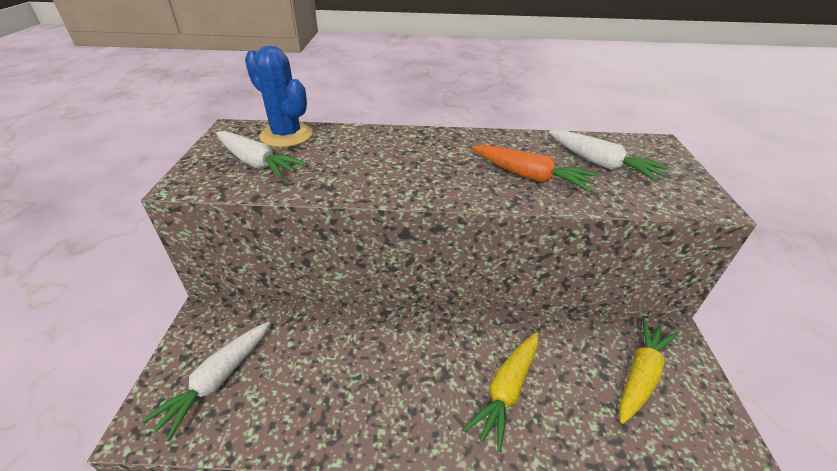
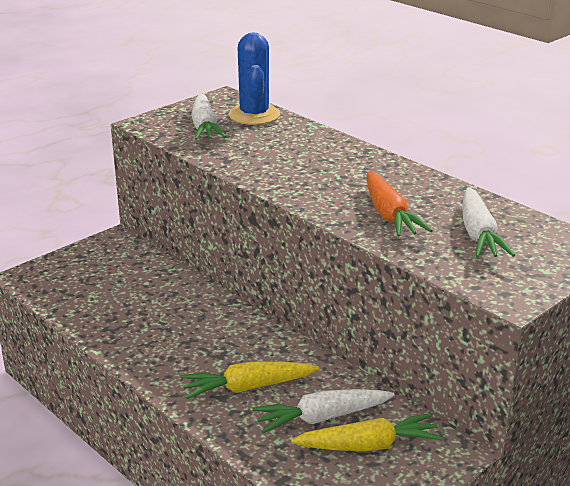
camera: 45 degrees right, 10 degrees down
(217, 381) = (83, 277): white carrot -> white carrot (321, 418)

